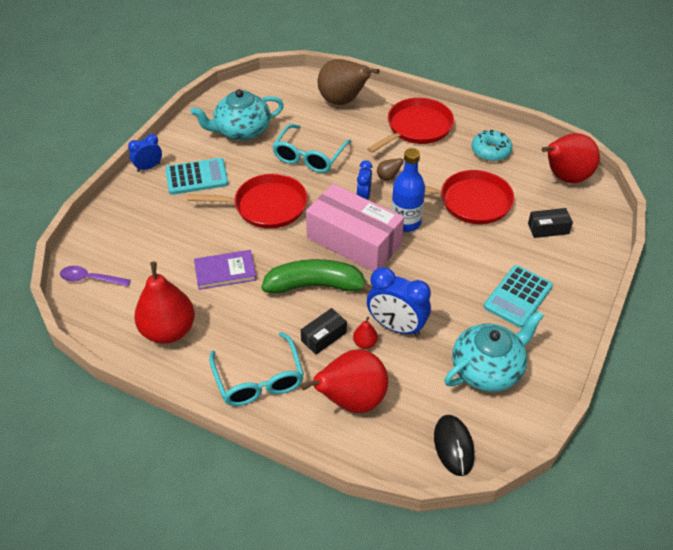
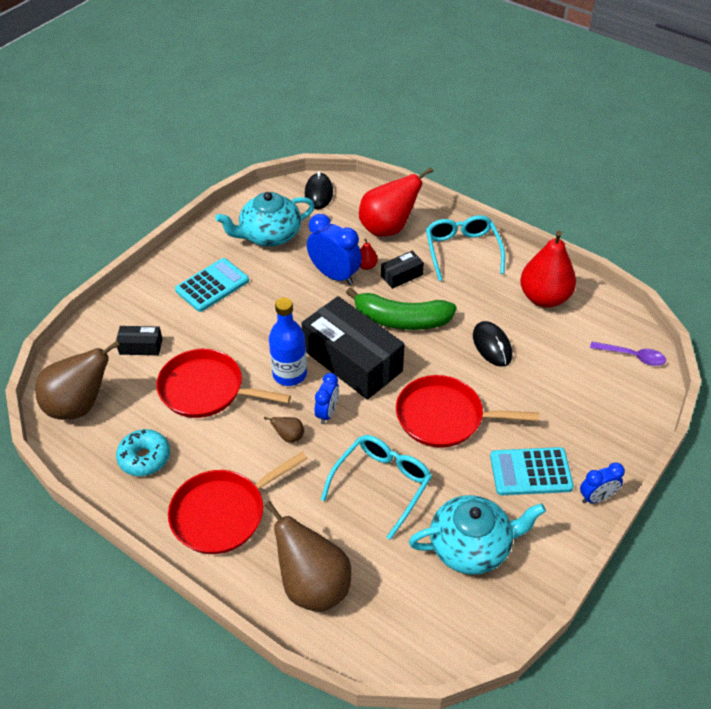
camera: 170 degrees left, 0 degrees up
(225, 271) = (492, 346): purple book -> black mouse
(354, 241) = (352, 360): pink box -> black box
(564, 178) = (79, 406): red pear -> brown pear

